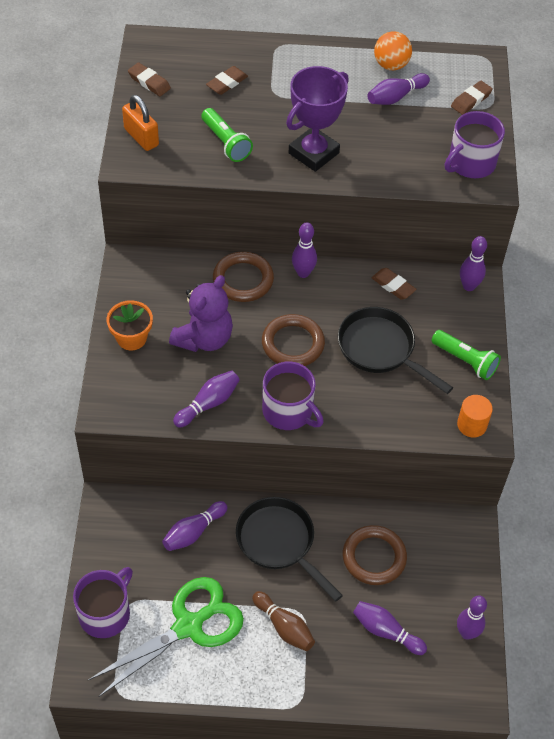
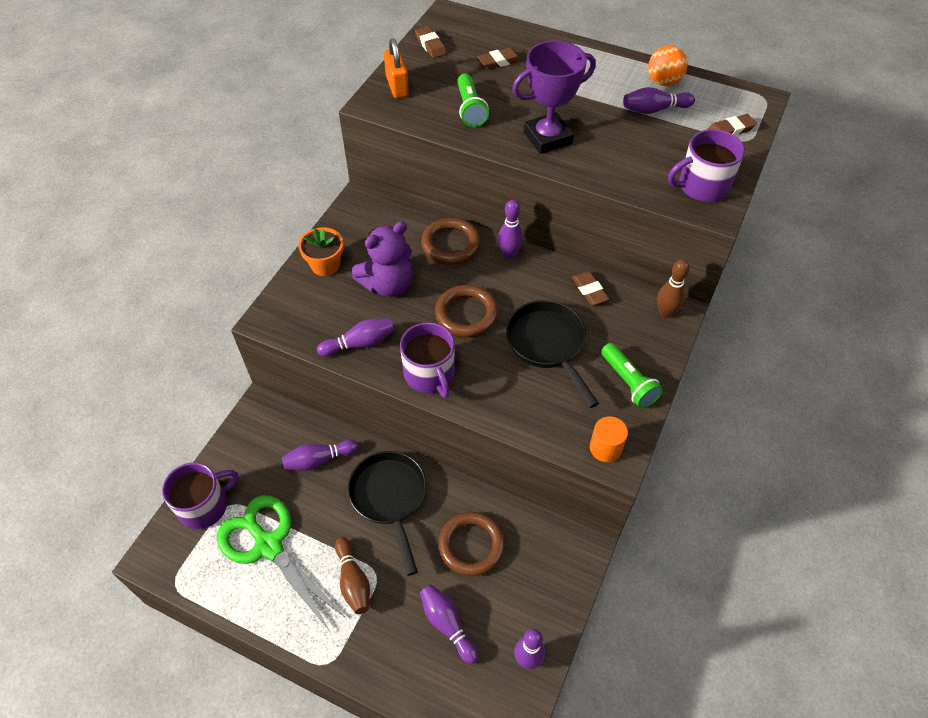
camera: 25 degrees right, 0 degrees up
(188, 626) = (268, 545): green scissors -> green scissors turned 120 degrees counterclockwise
(469, 286) = (665, 312): purple bowling pin -> brown bowling pin

